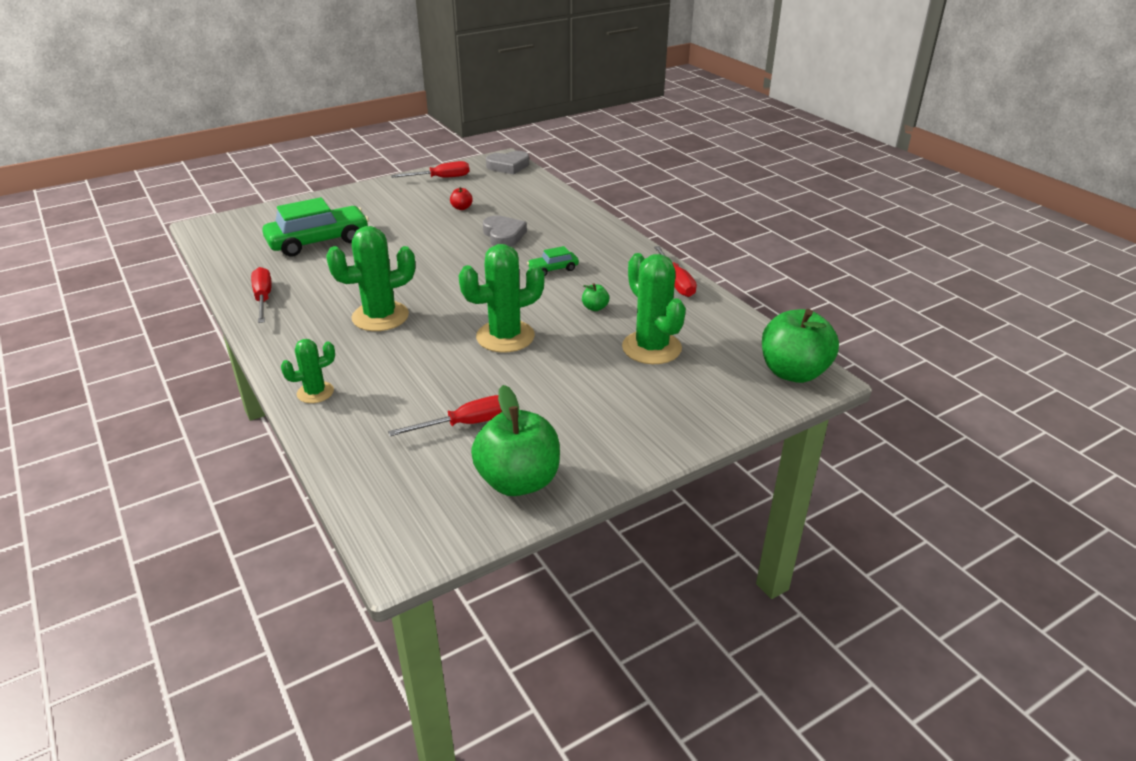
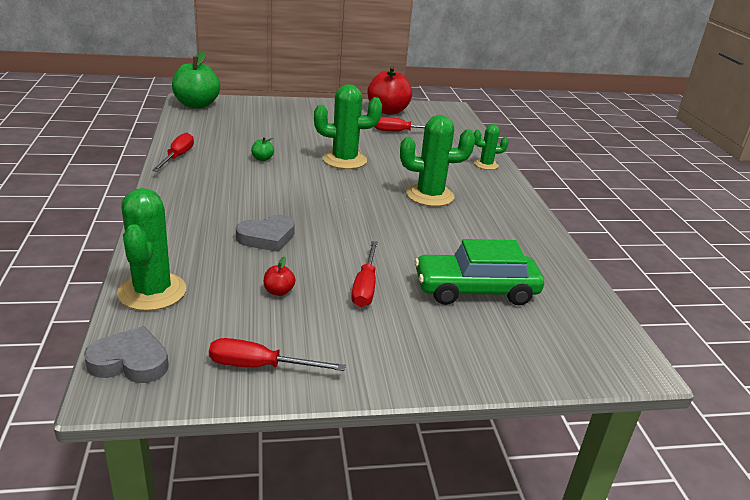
camera: 160 degrees left, 5 degrees down
(263, 298) = (531, 237): red screwdriver -> red screwdriver (365, 287)
(503, 235) = (267, 237): grey heart -> grey heart turned 120 degrees counterclockwise
(518, 481) = (388, 111): green apple -> red apple
(553, 269) = (258, 192): green car -> none
(651, 348) = (257, 132): green cactus -> green cactus (152, 292)

